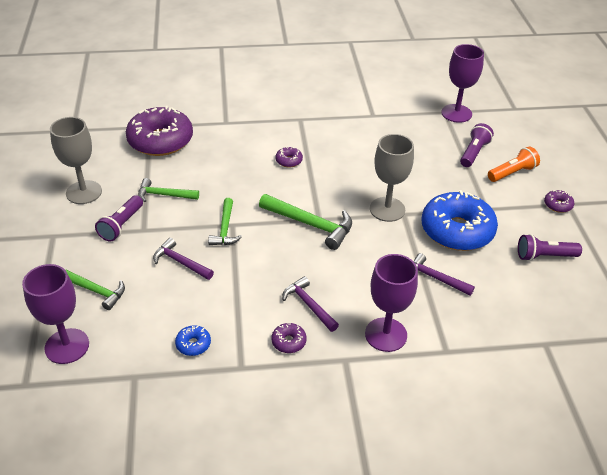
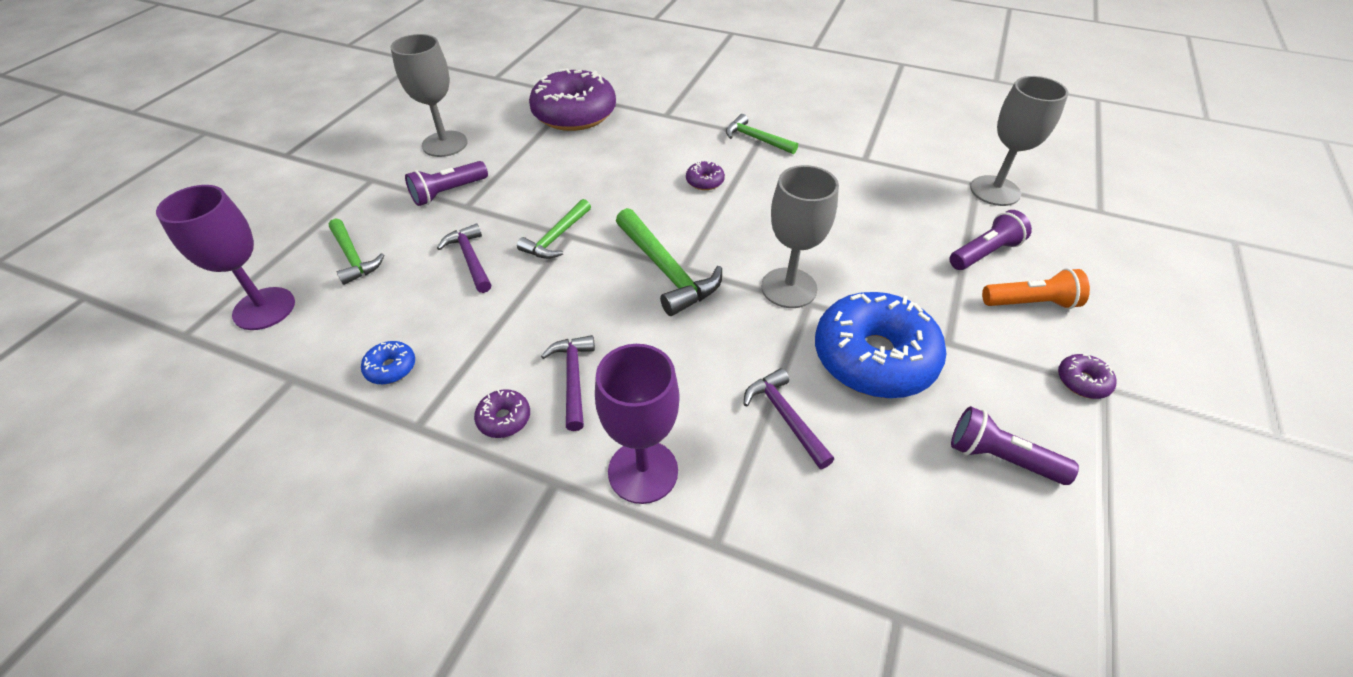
camera: 30 degrees right, 5 degrees up
(164, 195) = (523, 174): green hammer -> green hammer (756, 139)
(456, 113) = (995, 191): purple goblet -> grey goblet

